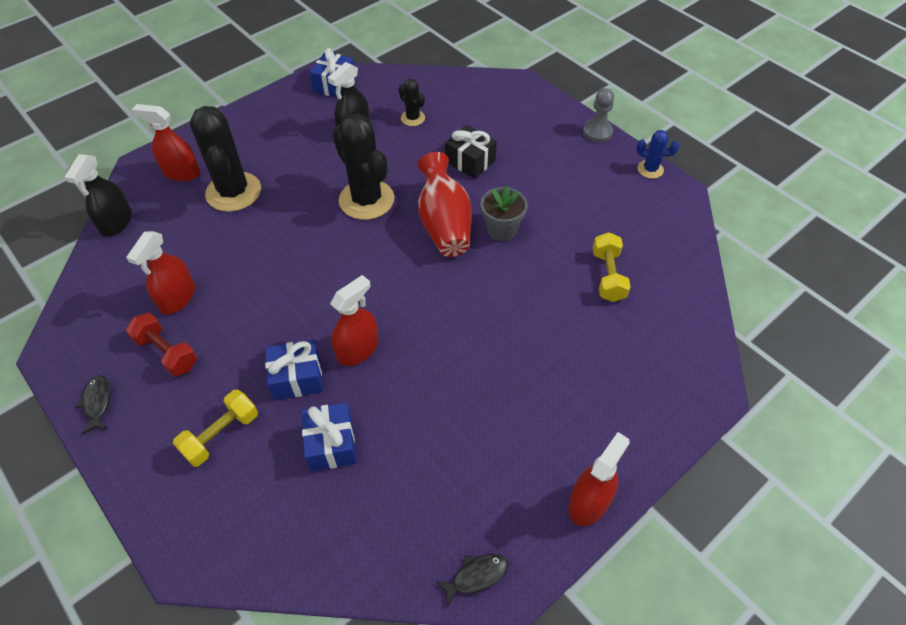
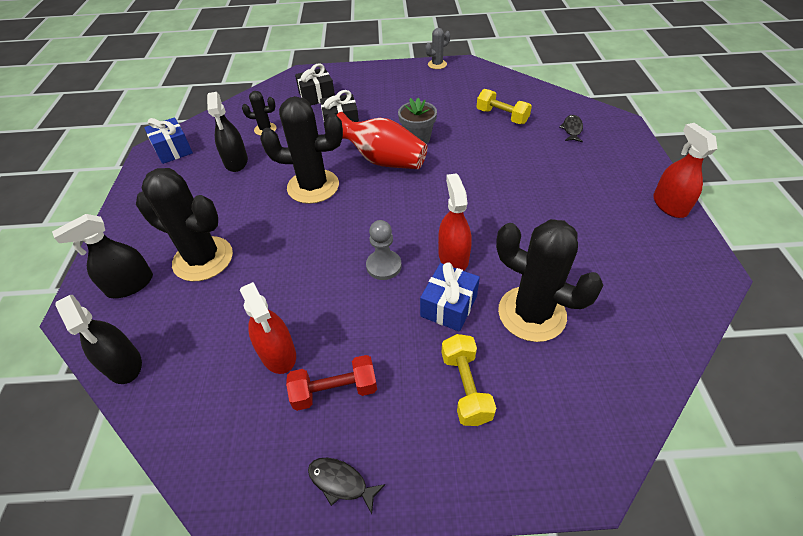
camera: 50 degrees left, 5 degrees down
(181, 172) = (130, 285): red spray bottle -> black spray bottle
(331, 444) = (531, 314): blue gift -> black cactus
(476, 576) = (699, 284): black fish -> black fish (572, 129)
(495, 117) = (317, 96): none -> black gift
(597, 132) = (384, 67): grey pawn -> grey pawn (383, 266)
(650, 169) = (437, 64): blue cactus -> grey cactus

